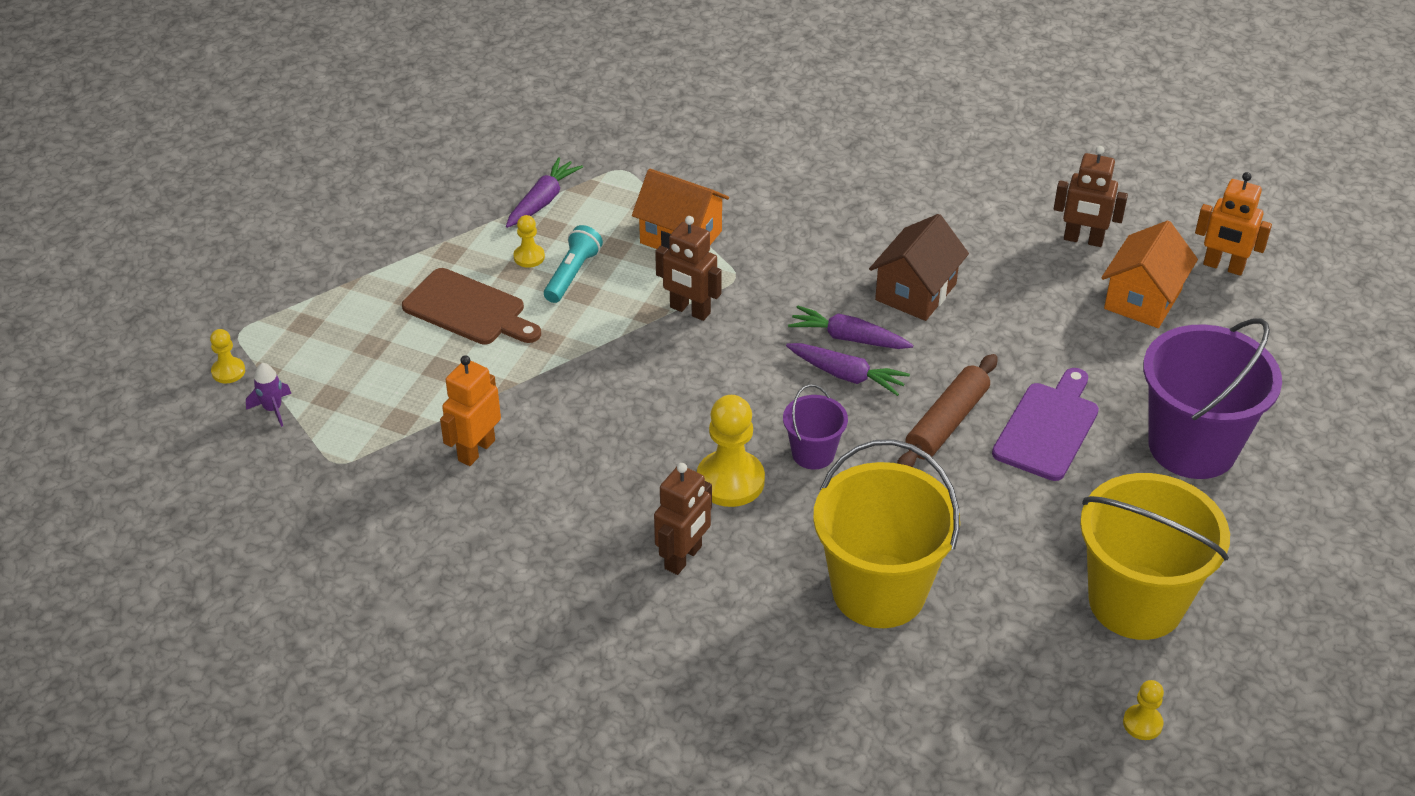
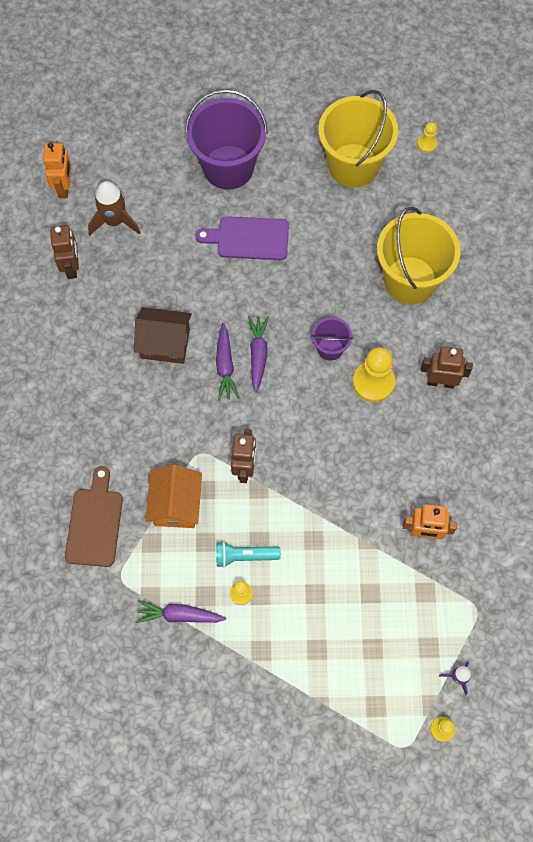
camera: 115 degrees left, 25 degrees up
(468, 309) = (309, 605): brown cutting board -> brown cutting board (95, 523)
(946, 423) = (270, 289): brown rolling pin -> none
(1142, 299) = (114, 221): orange house -> brown rocket

